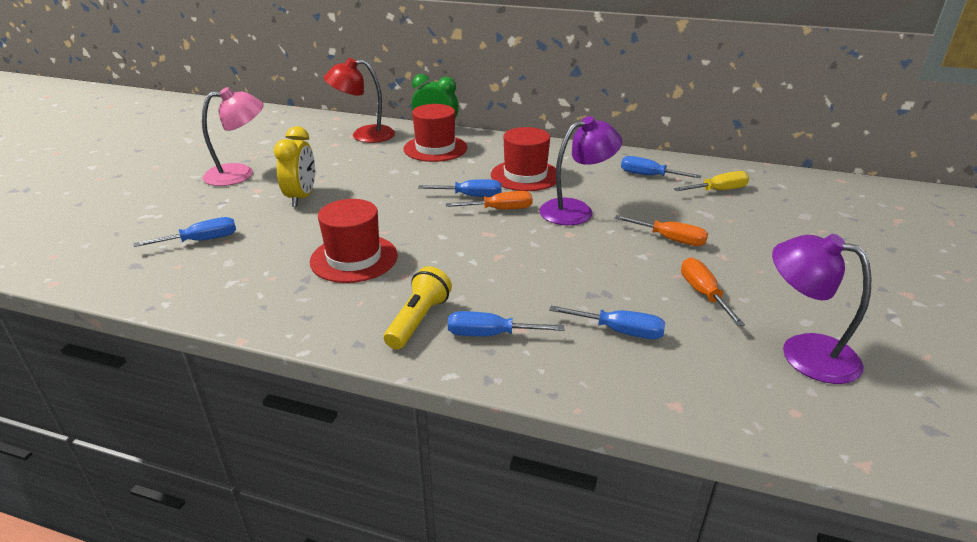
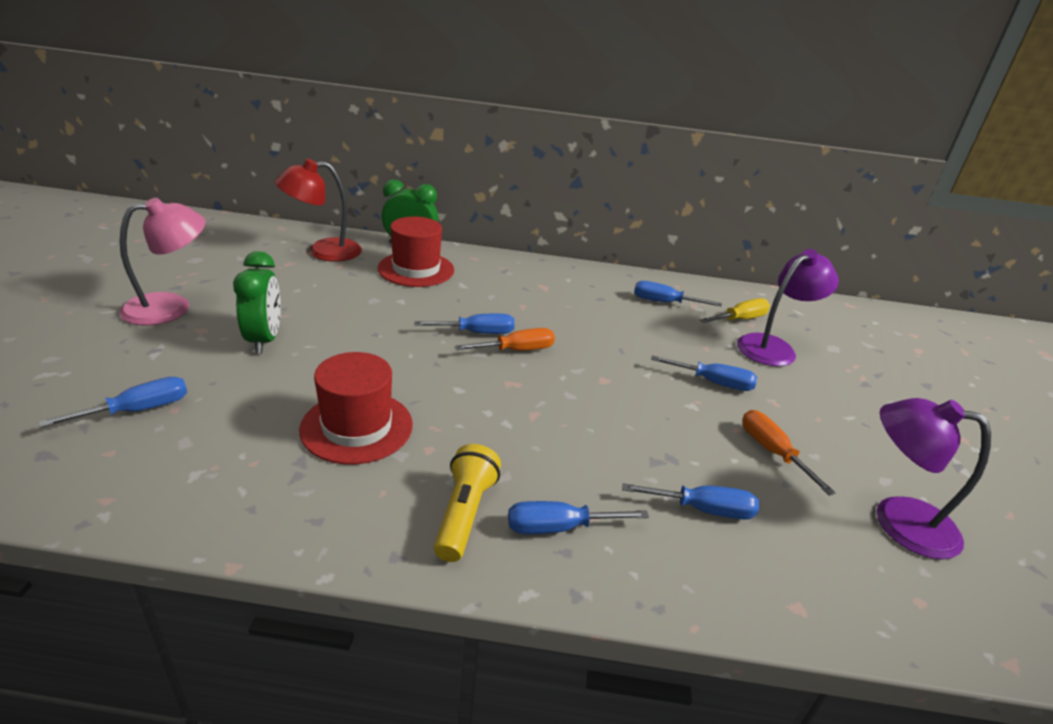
camera: 15 degrees left, 0 degrees up
(301, 197) = (264, 340): yellow clock -> green clock
(525, 175) = (531, 304): red hat -> none
(576, 210) = (602, 348): purple lamp -> purple lamp (773, 347)
(670, 239) = (713, 383): orange screwdriver -> blue screwdriver

